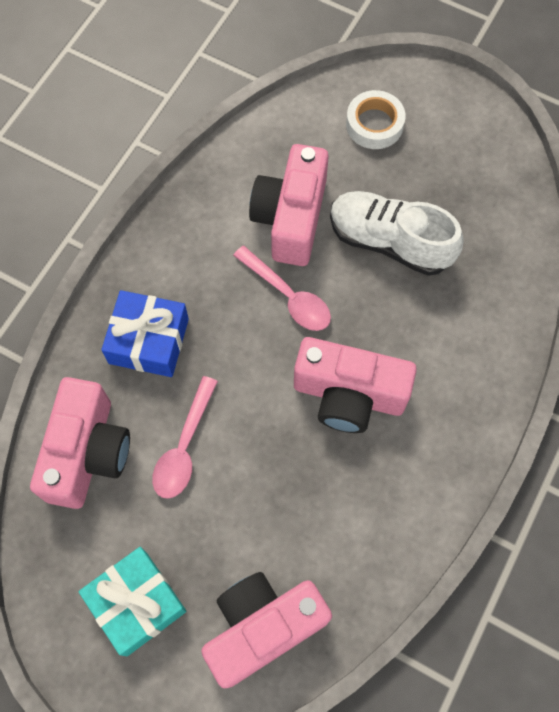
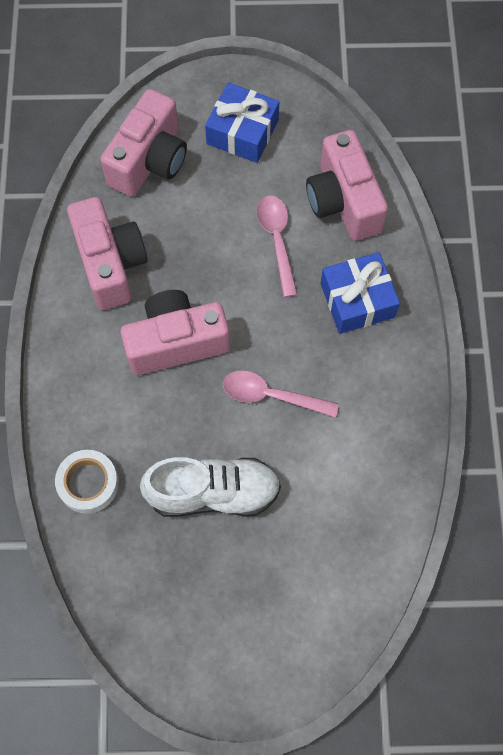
camera: 150 degrees right, 0 degrees up
(136, 603) = (242, 132): turquoise gift -> blue gift
(291, 218) = (312, 467): pink camera -> pink camera (110, 263)
(374, 124) = (293, 610): white tape -> white tape (88, 483)

